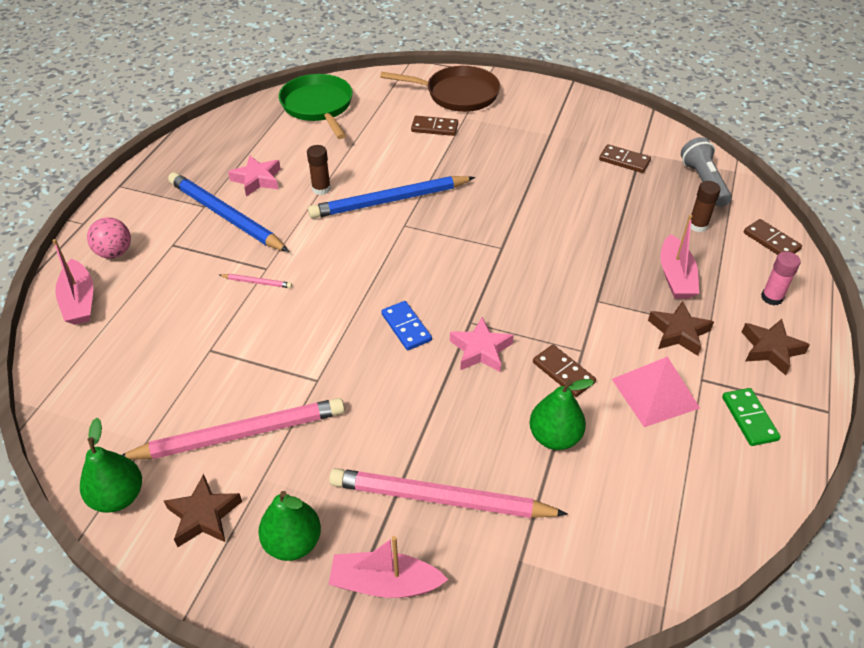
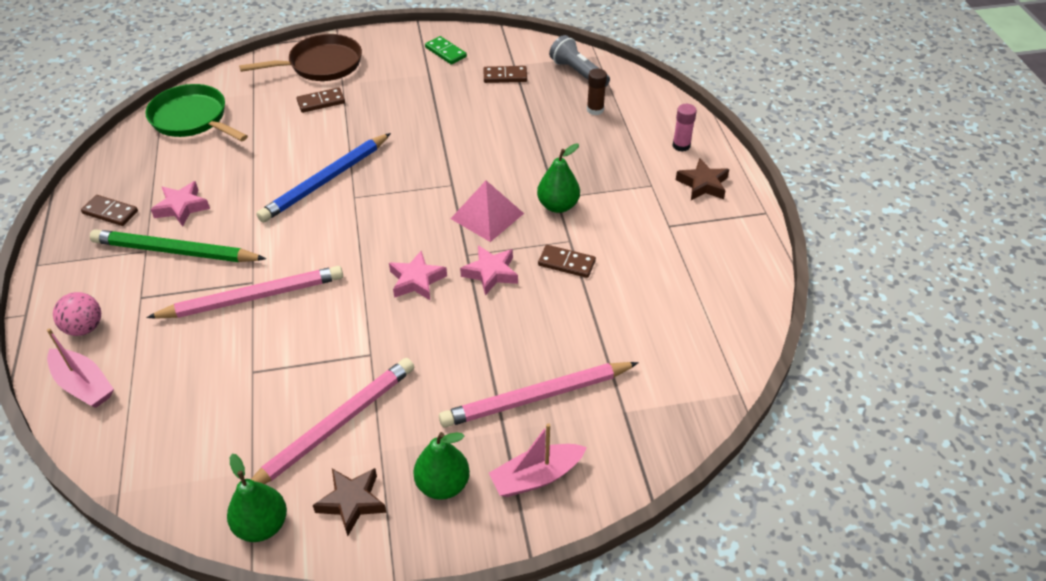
camera: 30 degrees left, 0 degrees up
(225, 216) = (175, 251): blue pencil -> green pencil
(257, 282) = (253, 297): pink pencil -> pink pencil, size x2.49
(321, 189) = (253, 193): brown glue stick -> none
(406, 327) = (416, 280): blue domino -> pink star
(554, 437) = (591, 313): green pear -> green pear (558, 206)
(655, 393) = (643, 250): pink pyramid -> pink pyramid (487, 216)
(675, 276) = (603, 156): pink boat -> none
(678, 332) = (632, 198): brown star -> none
(749, 418) = (718, 240): green domino -> green domino (445, 52)
(771, 241) = (655, 102): brown domino -> brown domino (110, 212)

